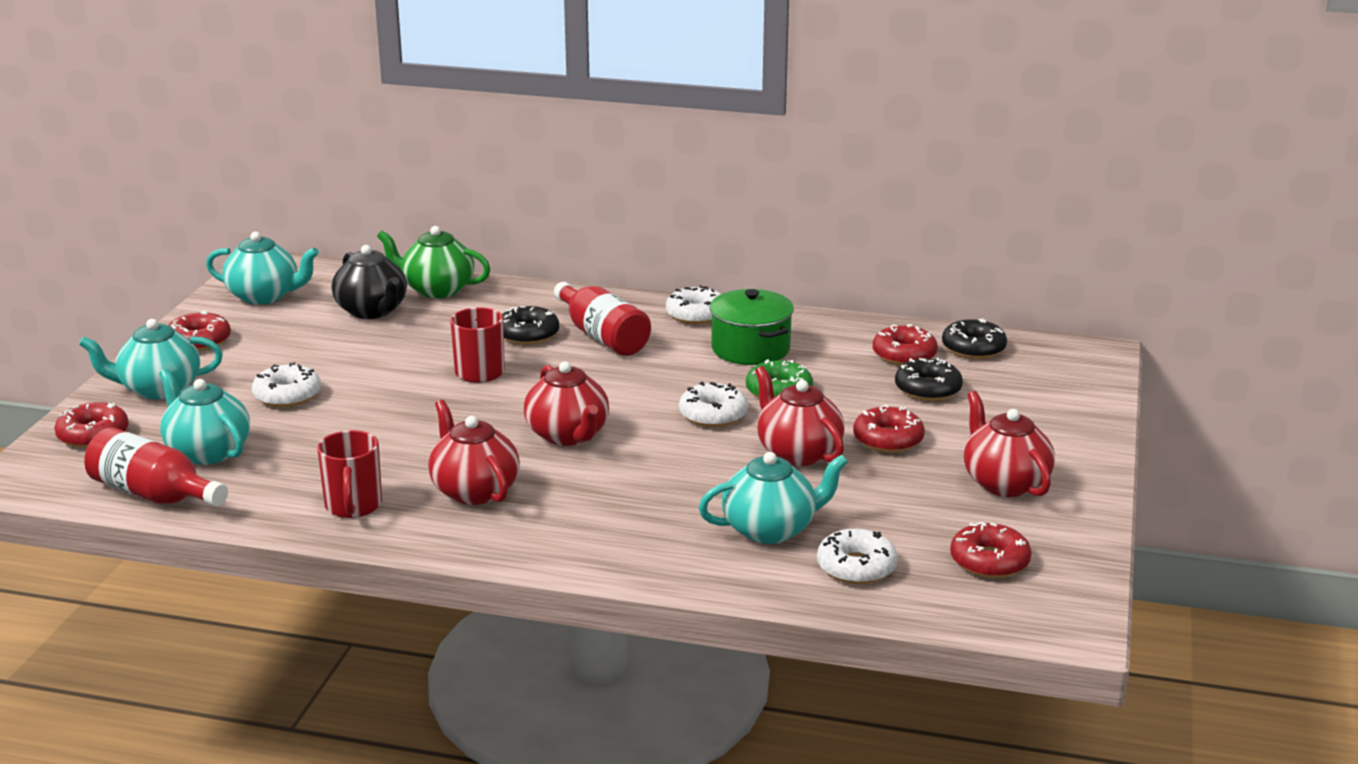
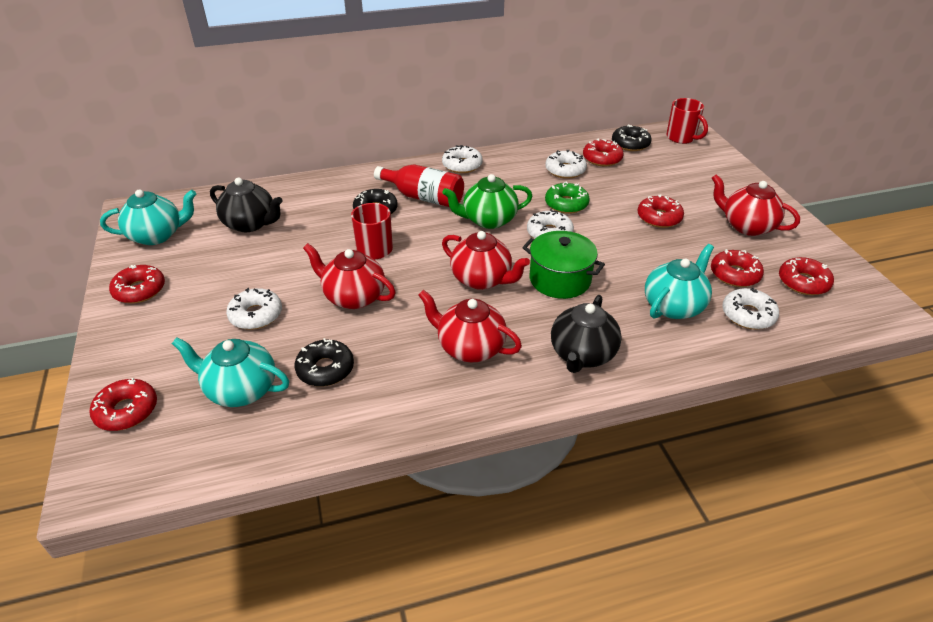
camera: 30 degrees left, 15 degrees up
(154, 495) = (235, 450): red bottle -> none
(159, 389) = (145, 345): turquoise teapot -> none
(353, 506) = (401, 396): red mug -> red mug (681, 138)
(437, 289) = (280, 194): green teapot -> green teapot (488, 220)
(592, 536) = (582, 354): none -> black teapot
(750, 349) = (518, 179): green pot -> green pot (560, 279)
(797, 452) = (624, 244): red teapot -> red teapot (353, 297)
(830, 355) = (565, 170): none -> white donut
(903, 525) = (734, 274): none -> red donut
(928, 389) = (639, 177): black donut -> black donut (325, 369)

